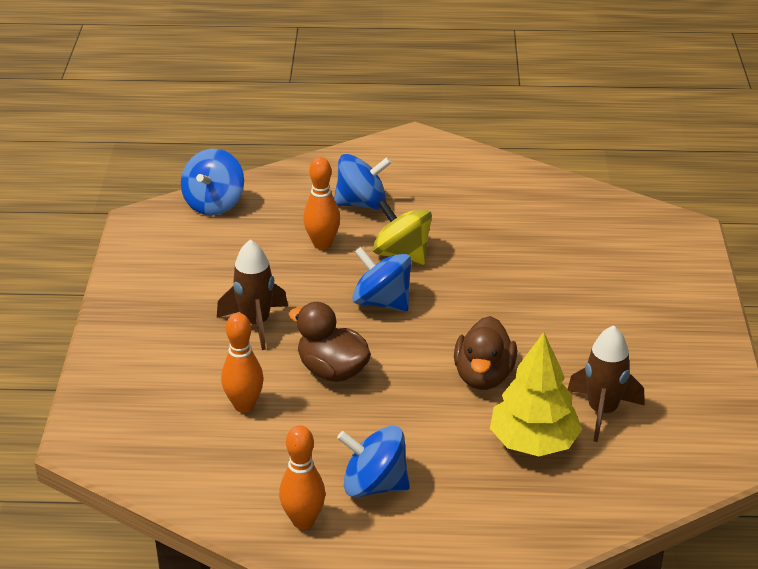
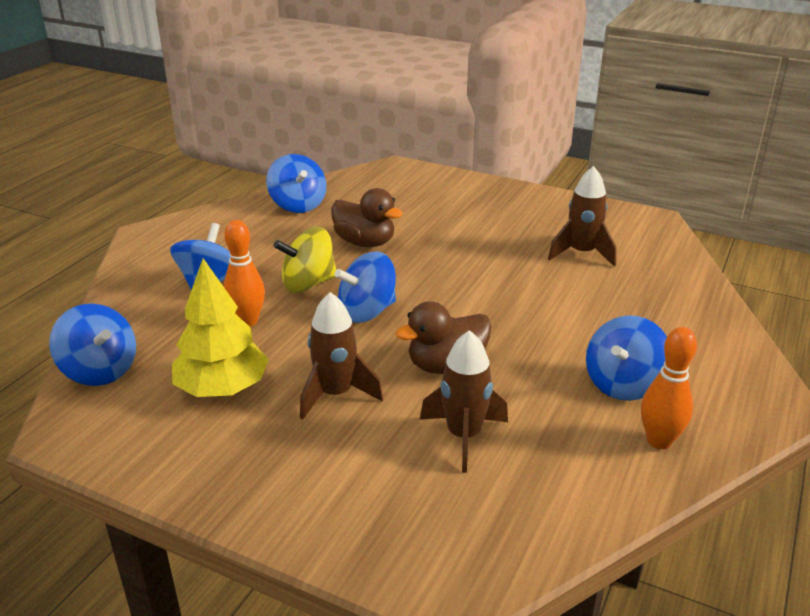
camera: 65 degrees left, 5 degrees down
(244, 405) = (463, 436): orange bowling pin -> brown rocket
(483, 376) = (507, 290): brown duck -> brown duck (365, 243)
(533, 442) = (603, 291): yellow tree -> yellow tree (222, 389)
(538, 197) = (298, 205): none -> blue spinning top

